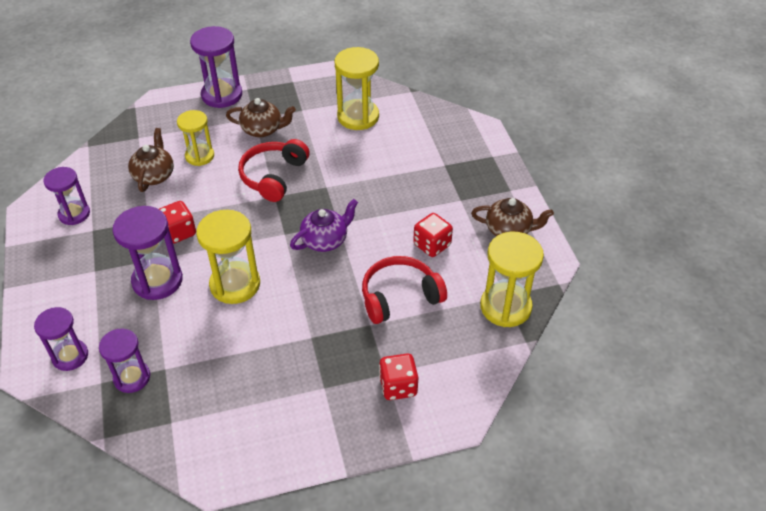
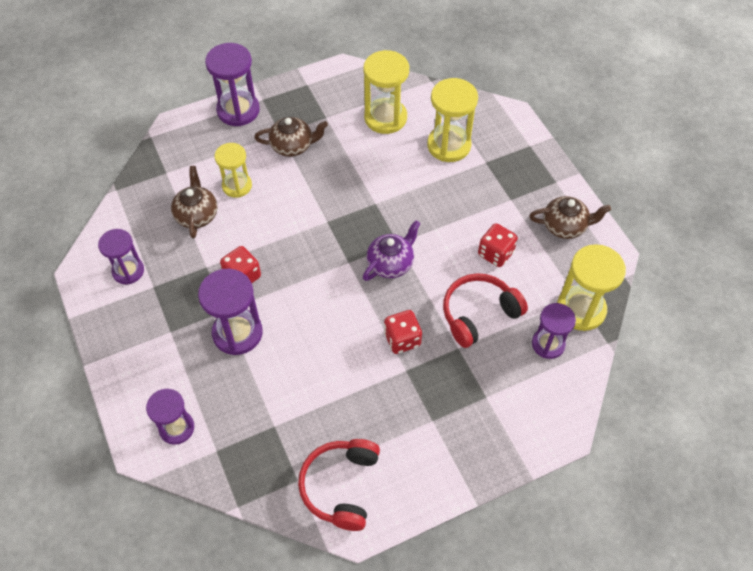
camera: 10 degrees left, 10 degrees up
(132, 377) = (245, 440): purple hourglass -> purple hourglass (548, 344)
(235, 284) = (316, 325): yellow hourglass -> yellow hourglass (449, 145)
(274, 176) = (319, 199): red headphones -> red headphones (341, 486)
(398, 386) = (501, 408): red dice -> red dice (402, 339)

